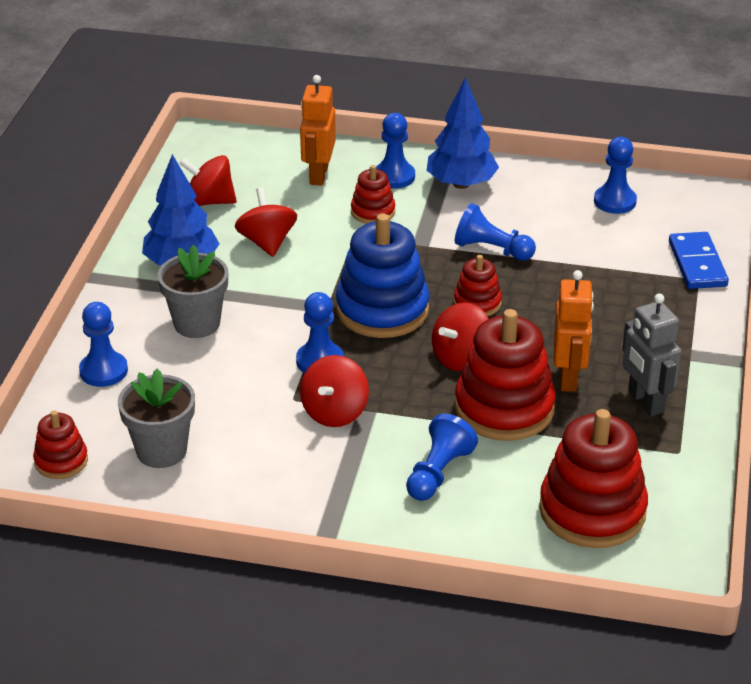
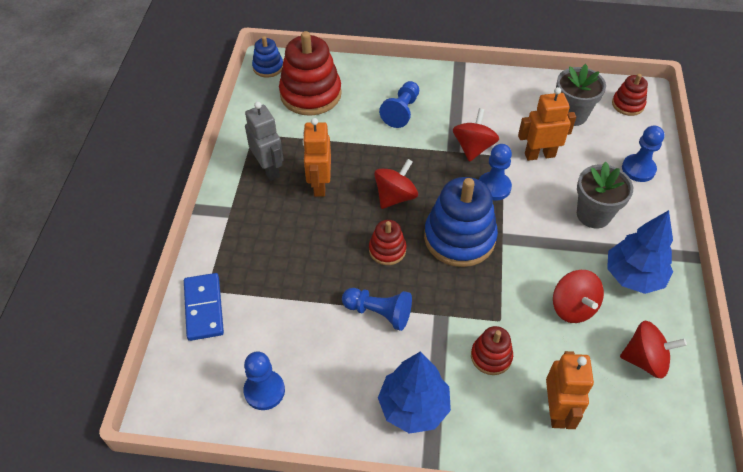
camera: 175 degrees right, 15 degrees up
(238, 397) = (539, 155): none -> orange robot
(394, 177) = (481, 414): blue pawn -> none
(504, 408) = (363, 158): red stacking toy -> none
(676, 566) = (268, 67): none -> blue stacking toy

